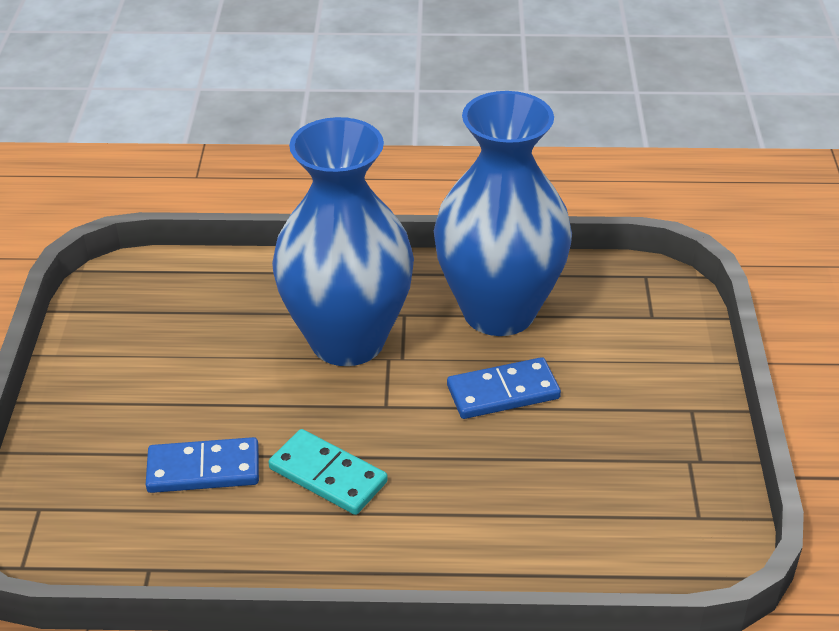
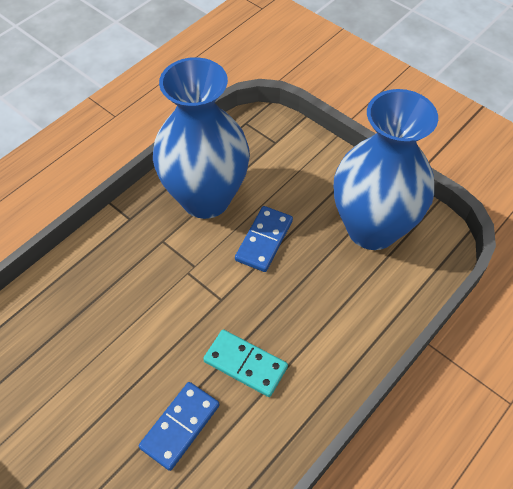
camera: 50 degrees left, 15 degrees up
(327, 475) = (245, 364): turquoise domino -> turquoise domino turned 45 degrees clockwise
(347, 340) = (153, 281): blue vase -> blue vase (372, 228)

